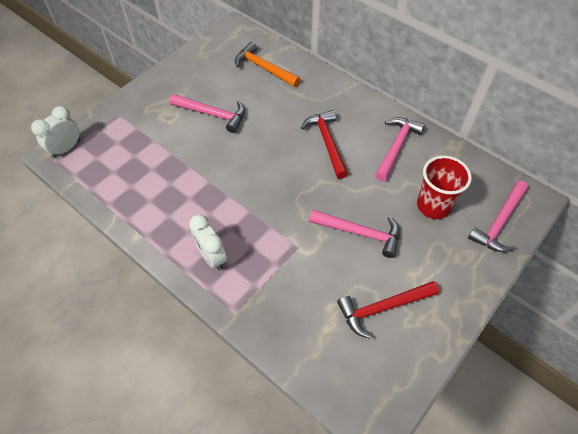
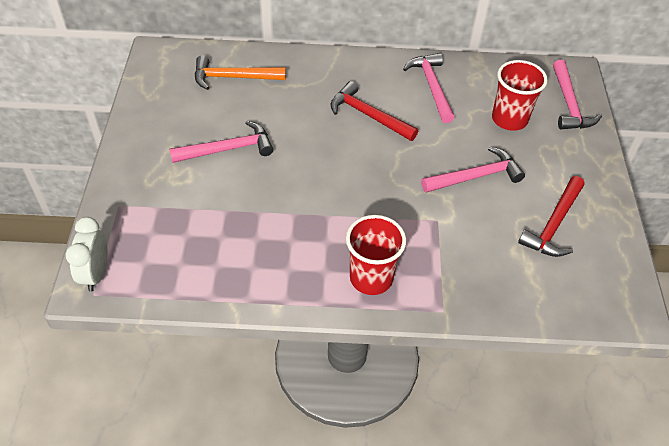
camera: 40 degrees left, 5 degrees down
(212, 257) = (371, 278): white clock -> red cup

